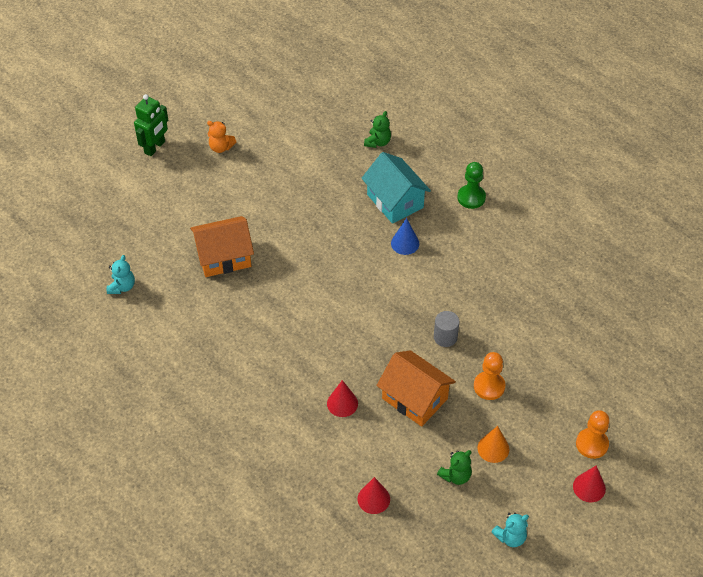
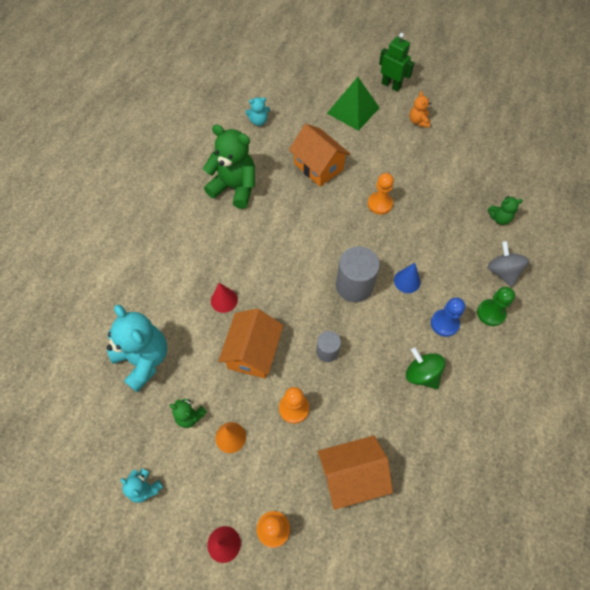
camera: 65 degrees right, 10 degrees up
(155, 147) = (391, 85): green robot -> green robot turned 150 degrees counterclockwise
(166, 195) = (353, 110): none -> green pyramid
(203, 344) = (235, 188): none -> green teddy bear
(304, 225) = (380, 204): none -> orange pawn
(373, 499) = (144, 359): red cone -> turquoise teddy bear
(387, 287) = (354, 286): none -> grey cylinder
(395, 201) = (446, 256): turquoise house -> none
(435, 168) = (502, 272): none -> grey spinning top
(463, 235) = (444, 323): none -> blue pawn
(503, 275) = (421, 374): none -> green spinning top
(570, 367) = (351, 475): none -> orange house

